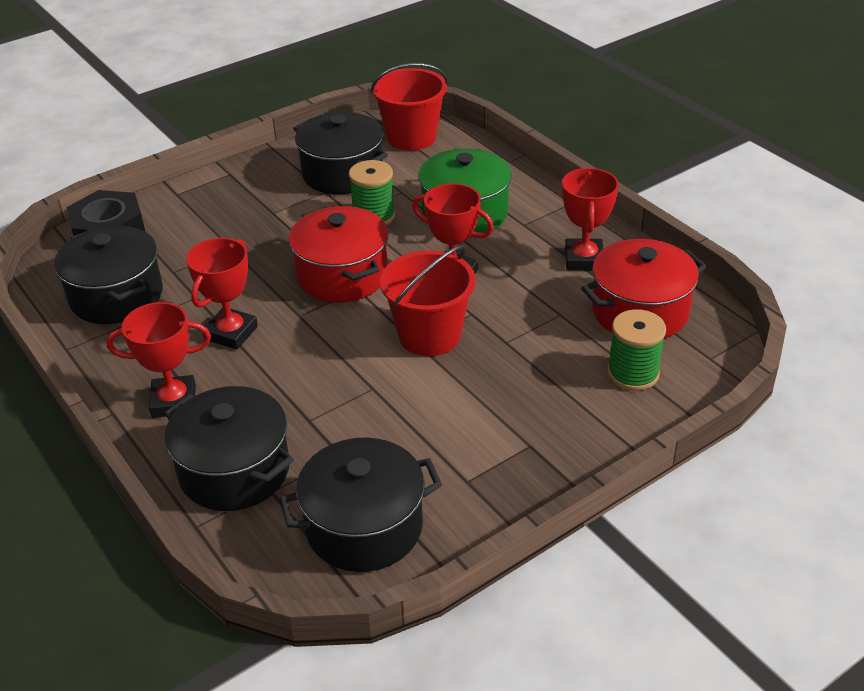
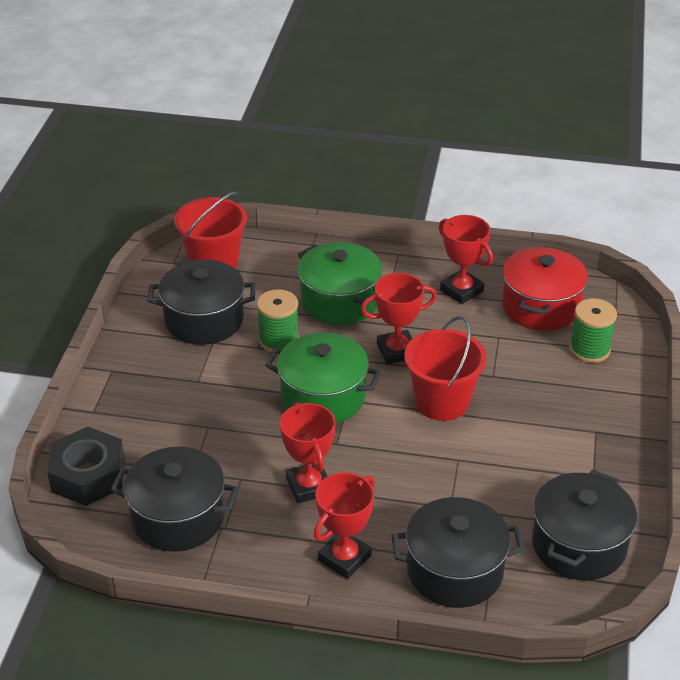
camera: 45 degrees left, 0 degrees up
(342, 275) = (323, 397): red pot -> green pot

